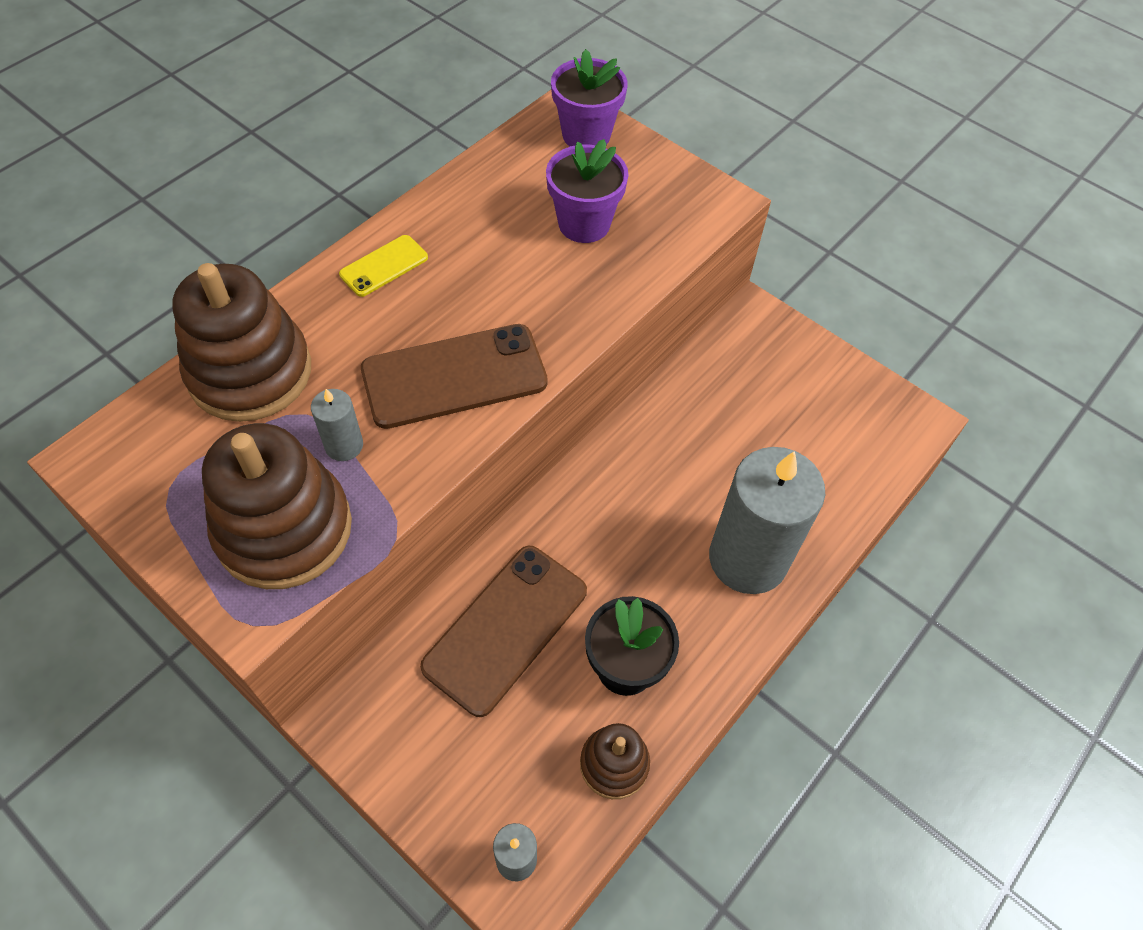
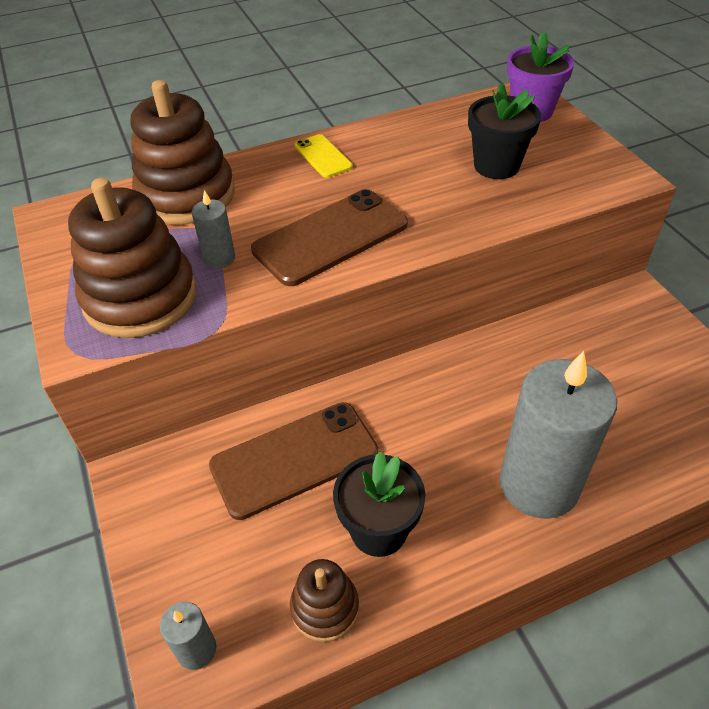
camera: 30 degrees right, 10 degrees down
(384, 266) = (323, 156): yellow phone -> yellow phone turned 75 degrees clockwise
(454, 376) = (330, 237): brown phone -> brown phone turned 45 degrees counterclockwise
(584, 224) = (496, 166): purple flower pot -> black flower pot

